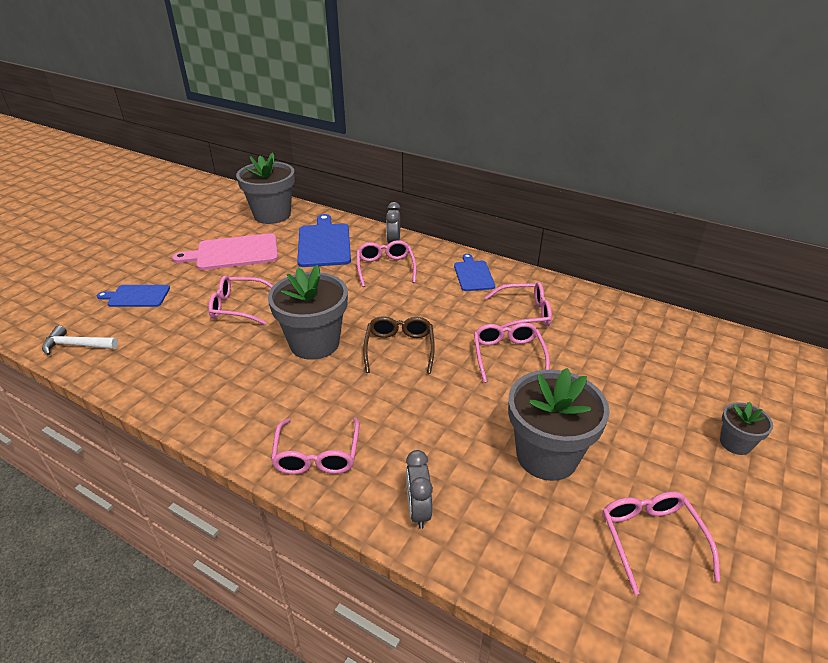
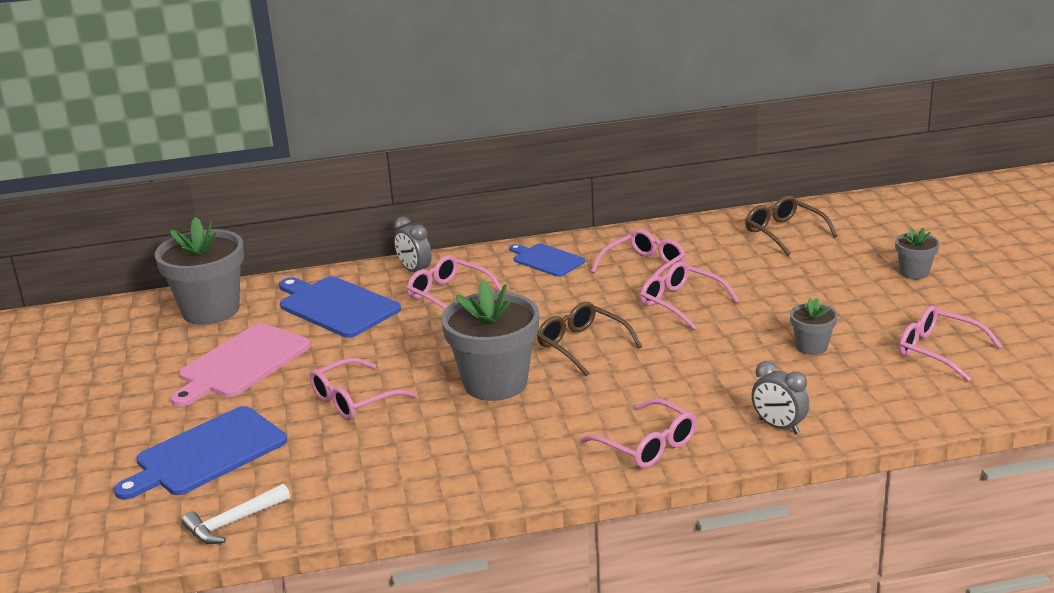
camera: 40 degrees left, 10 degrees down
(136, 296) = (206, 454): blue cutting board -> blue cutting board, size x1.65
(547, 456) = (811, 347): grey flower pot -> grey flower pot, size x0.49
(667, 341) = (783, 232): none -> brown glasses

